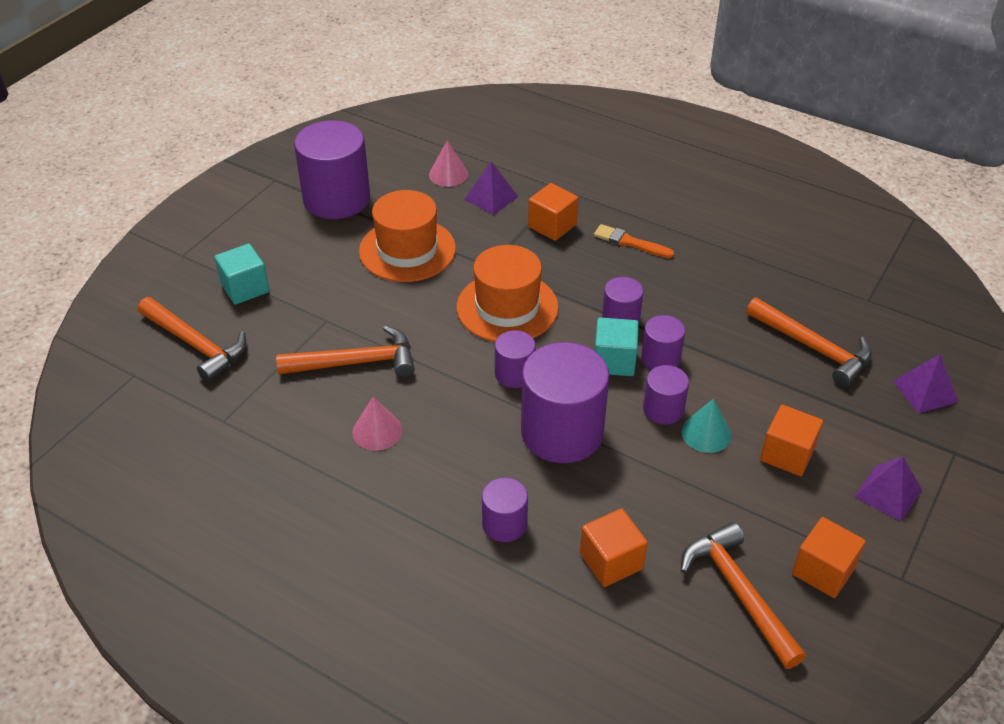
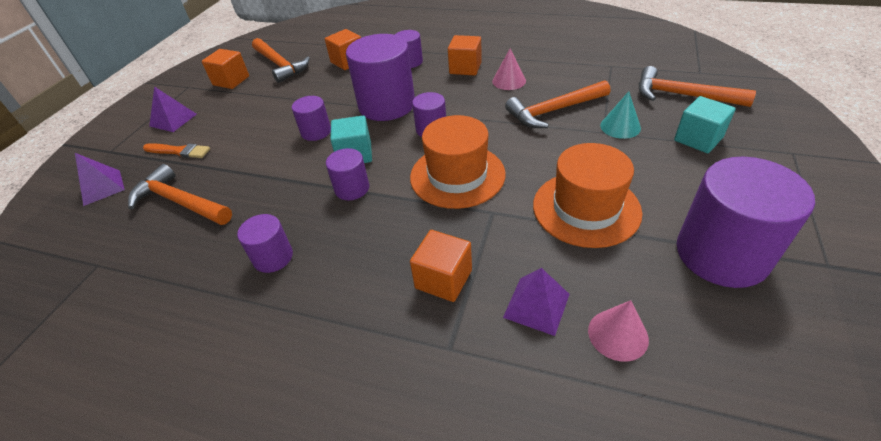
camera: 170 degrees right, 0 degrees up
(630, 242) = (347, 277): orange brush -> orange brush (179, 151)
(660, 358) = (316, 164): purple cylinder -> purple cylinder (273, 257)
(706, 433) = (286, 125): turquoise cone -> turquoise cone (620, 126)
(787, 454) = (232, 125): orange cube -> orange cube (465, 68)

